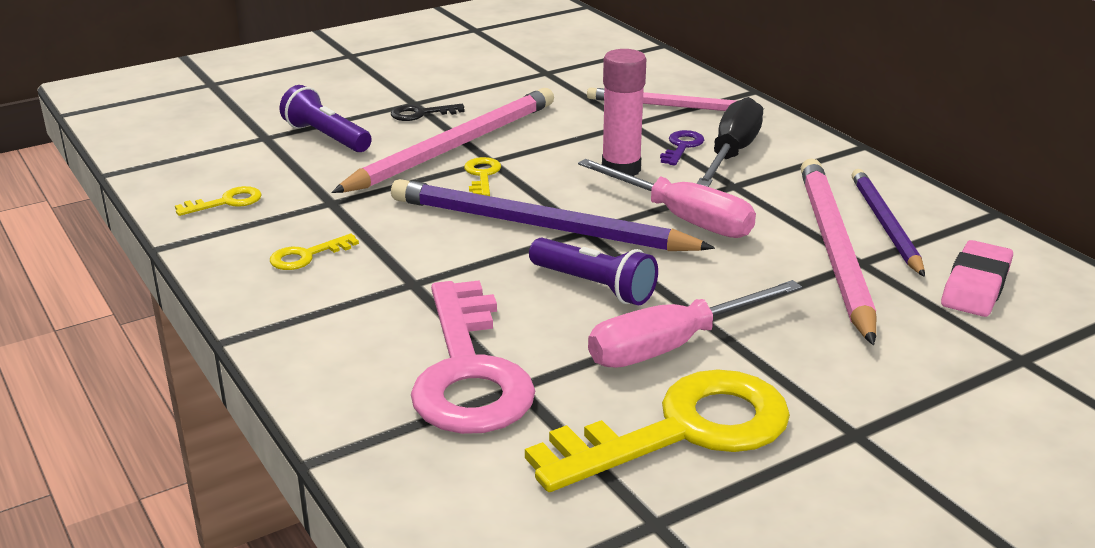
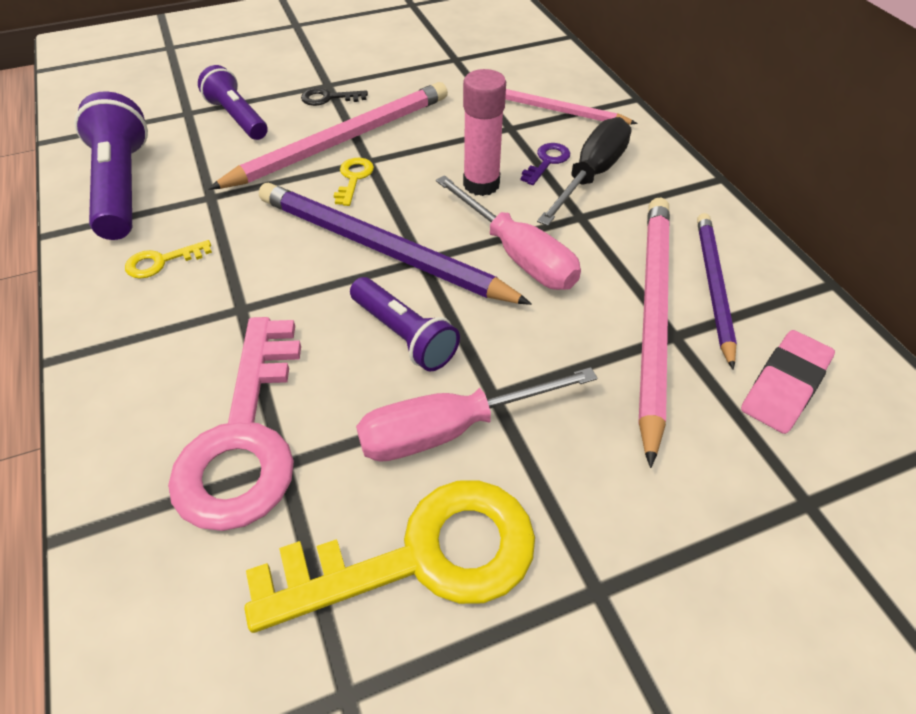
camera: 10 degrees right, 20 degrees up
(226, 202) = (122, 187): yellow key -> purple flashlight

